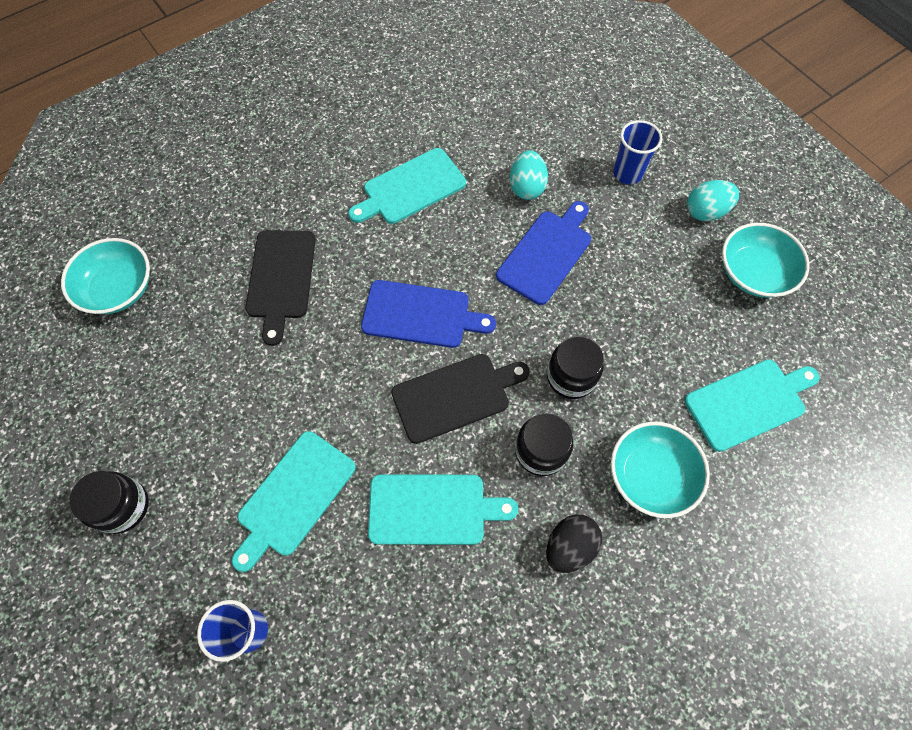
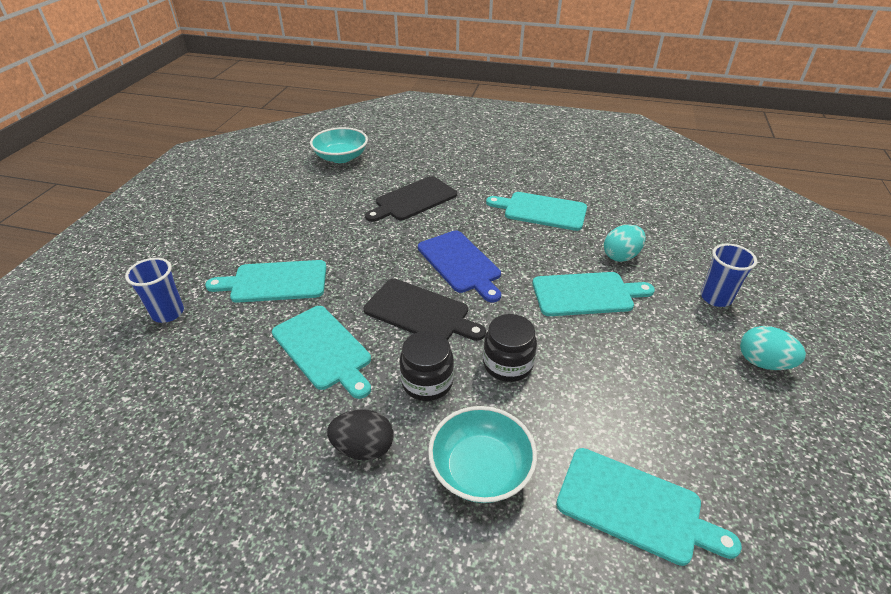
camera: 50 degrees right, 25 degrees down
(123, 506) = (213, 225): black jar -> none
(546, 254) = (586, 294): blue cutting board -> turquoise cutting board
(753, 273) = (762, 431): turquoise bowl -> none

